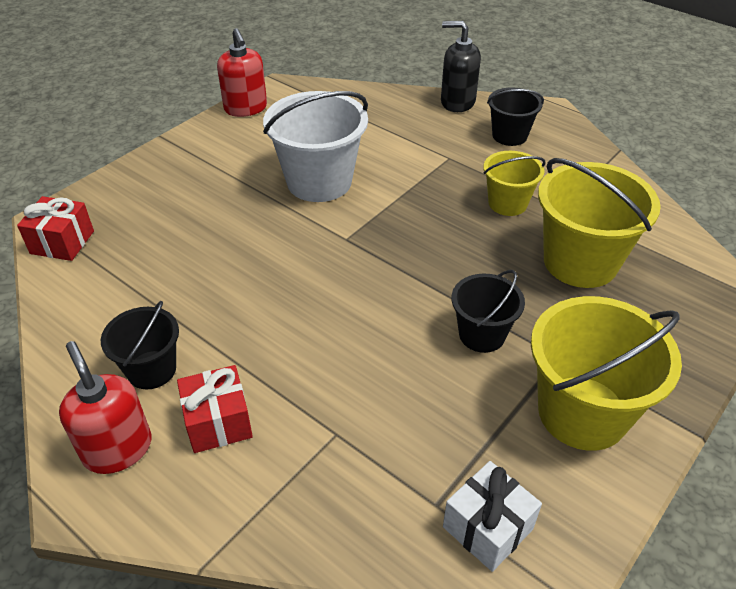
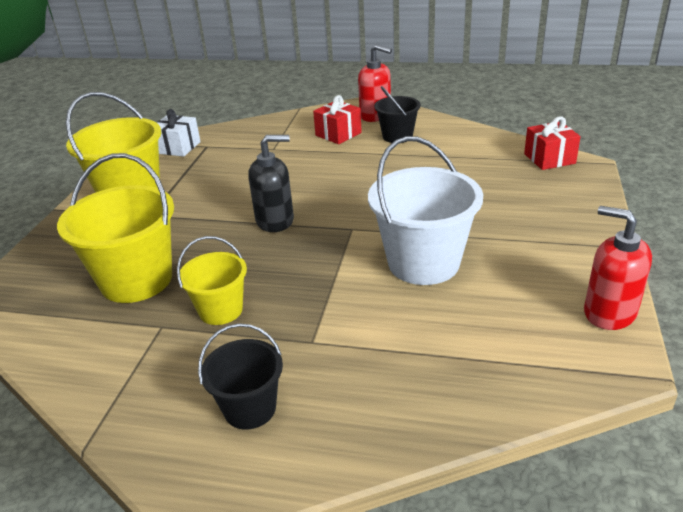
camera: 155 degrees right, 10 degrees down
(457, 102) = (357, 447): black soap dispenser -> black soap dispenser (275, 220)
(482, 334) = (208, 209): black bucket -> none

